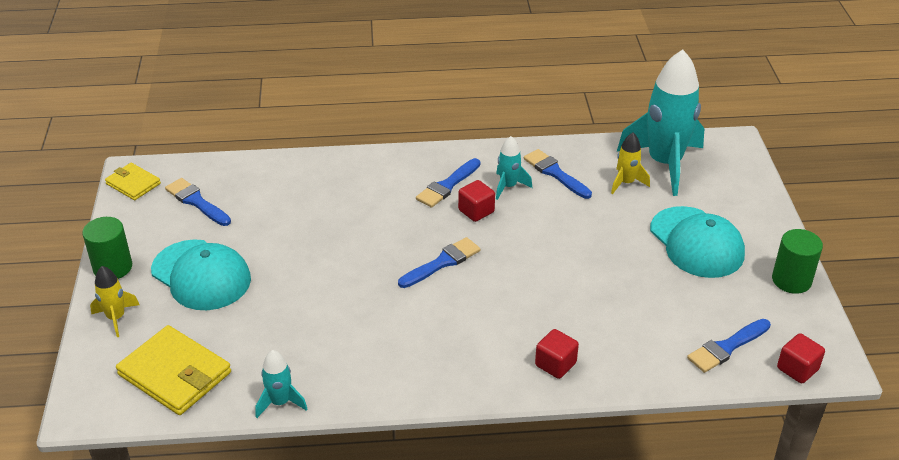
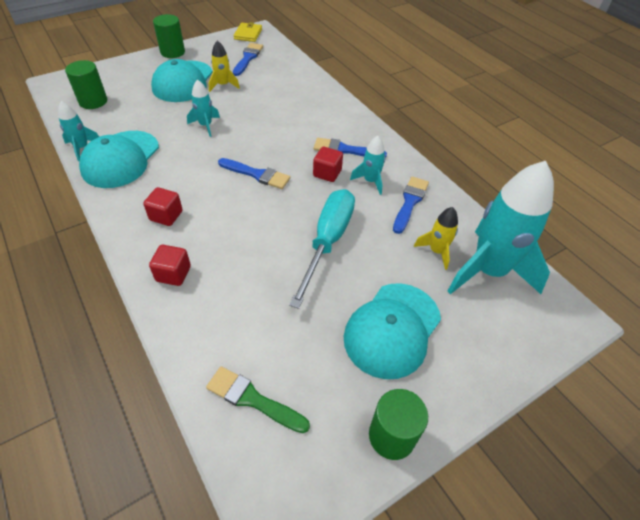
camera: 60 degrees right, 10 degrees up
(116, 318) = (131, 67): yellow rocket -> yellow rocket (223, 85)
(175, 374) = (93, 101): yellow wallet -> green cylinder
(319, 279) = (205, 125): none -> turquoise rocket
(332, 369) = (121, 159): none -> turquoise cap
(574, 244) = (328, 241): none -> turquoise screwdriver
(726, 347) = (252, 399): blue brush -> green brush
(797, 369) = (250, 480): red cube -> red cube (166, 216)

